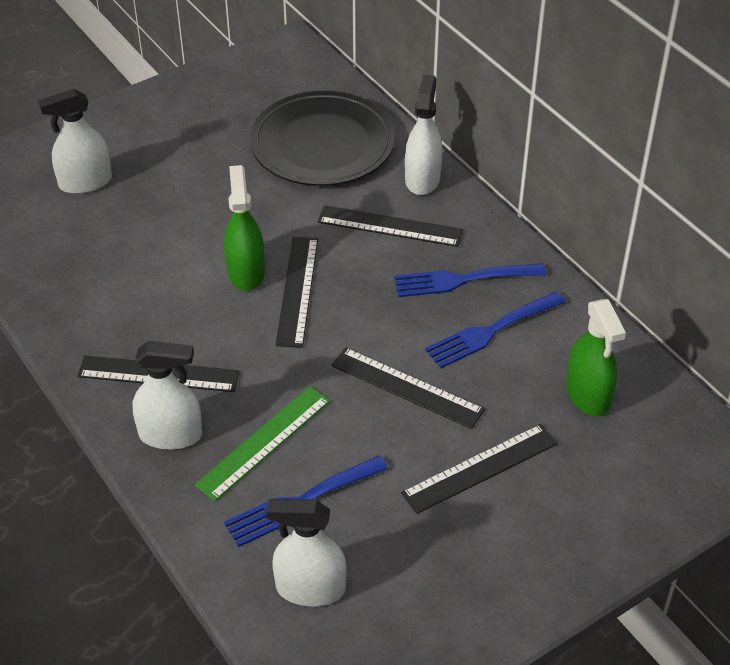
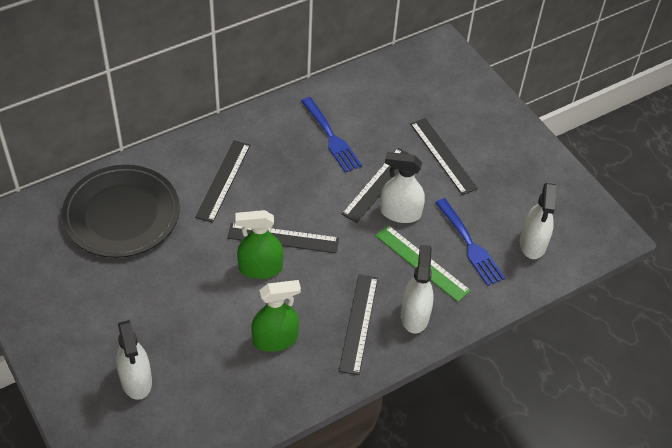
camera: 90 degrees left, 5 degrees up
(422, 179) = (175, 157): white spray bottle -> white spray bottle (400, 213)
(462, 280) = (283, 146): blue fork -> none
(588, 395) = (387, 99): green spray bottle -> green spray bottle (275, 339)

